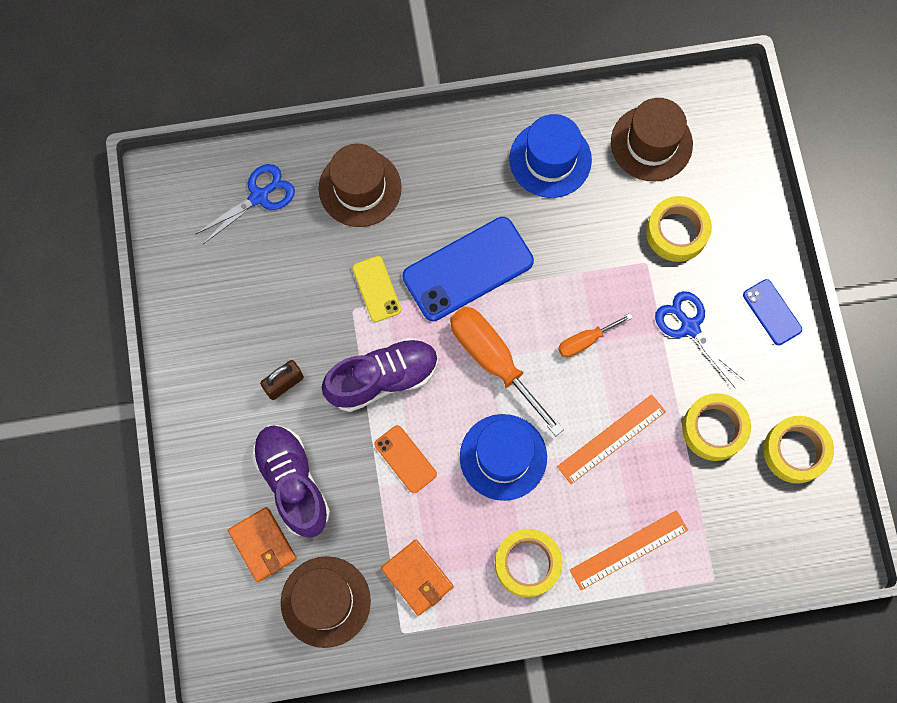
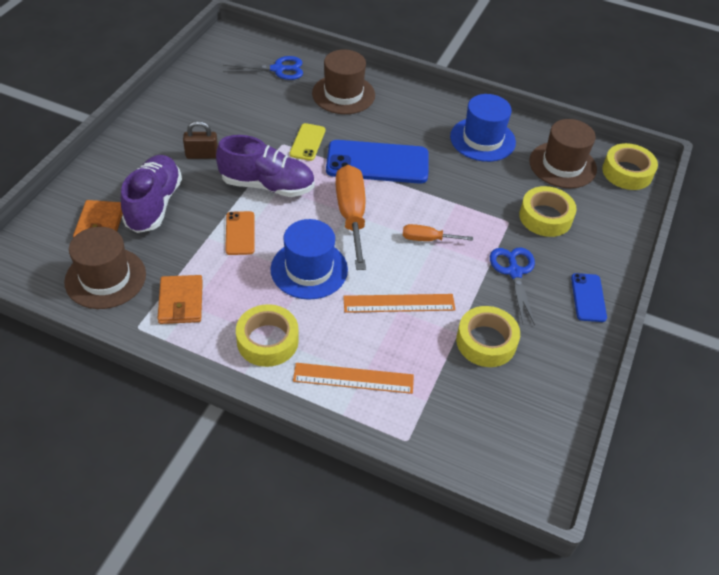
camera: 30 degrees right, 25 degrees down
(795, 451) = (545, 394): yellow tape -> yellow tape (627, 172)

